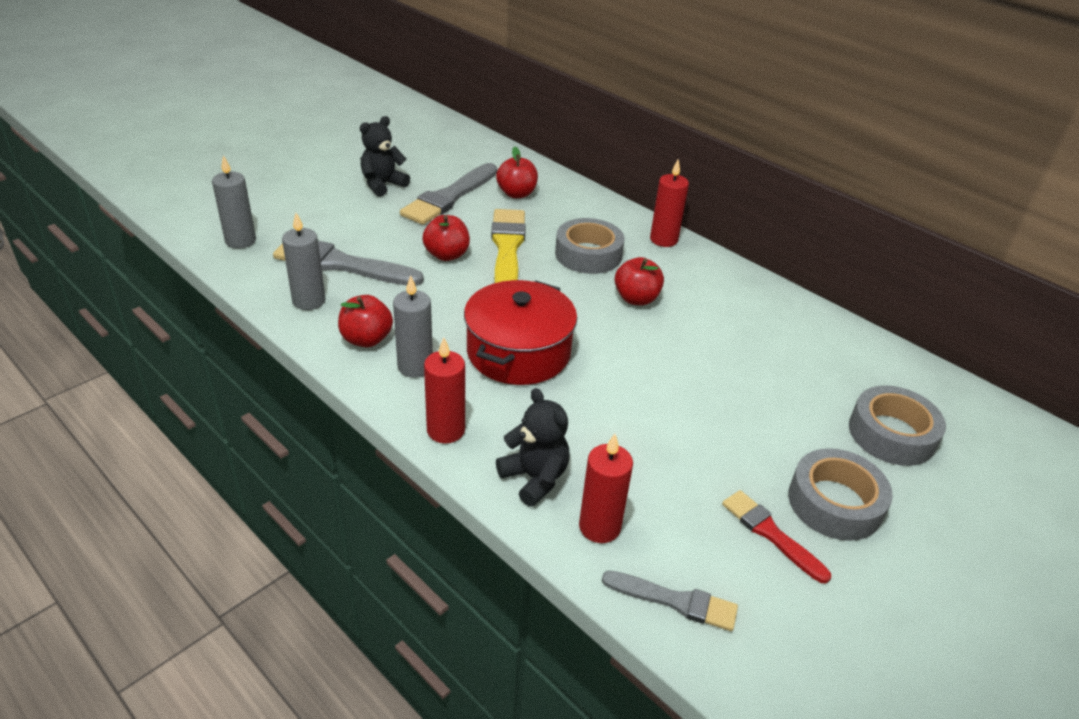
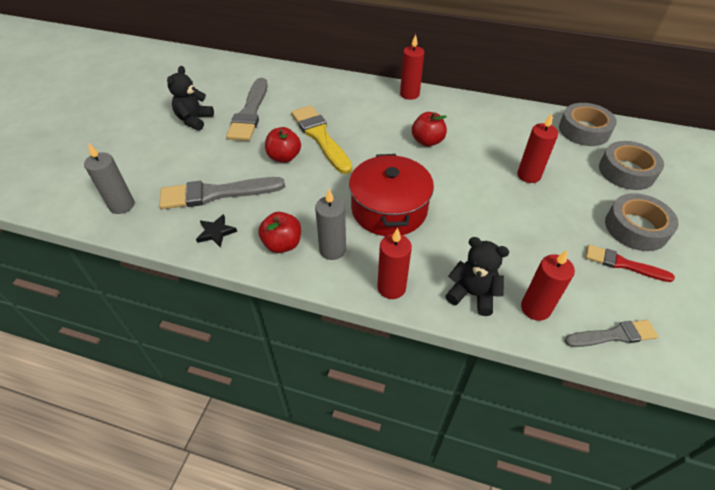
camera: 25 degrees left, 10 degrees up
(309, 301) = (216, 232): grey candle -> black star
(516, 194) = (293, 94): red apple -> none
(588, 254) = (374, 121): grey tape -> grey tape (584, 130)
(737, 385) = (528, 175): none -> red candle

